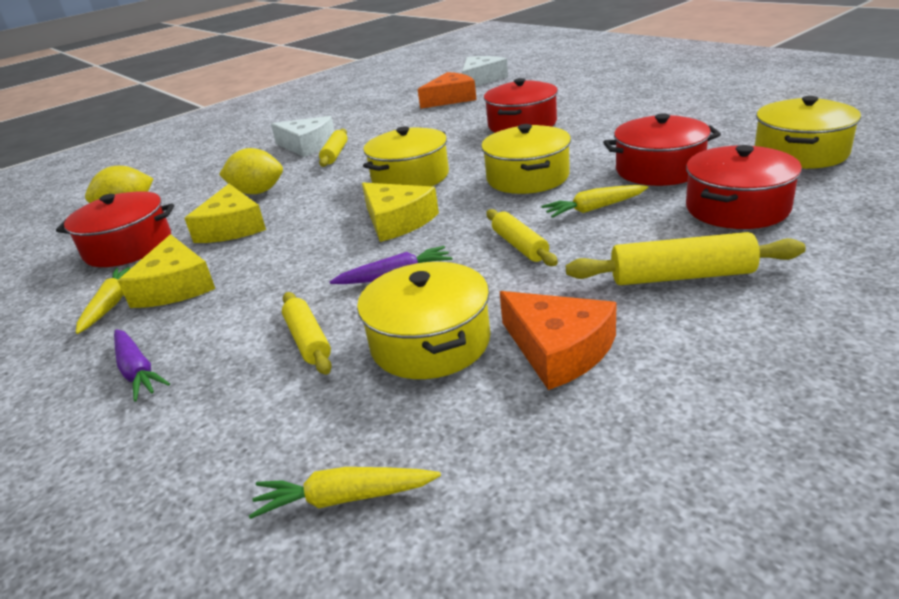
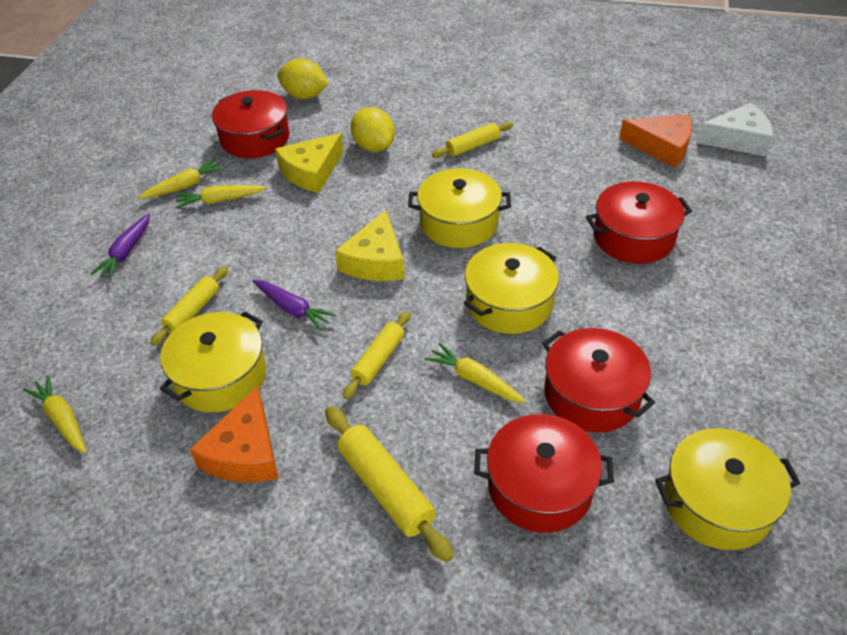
camera: 50 degrees right, 15 degrees up
(175, 286) = (220, 200): yellow cheese -> yellow carrot
(307, 145) = (478, 117): white cheese -> none

